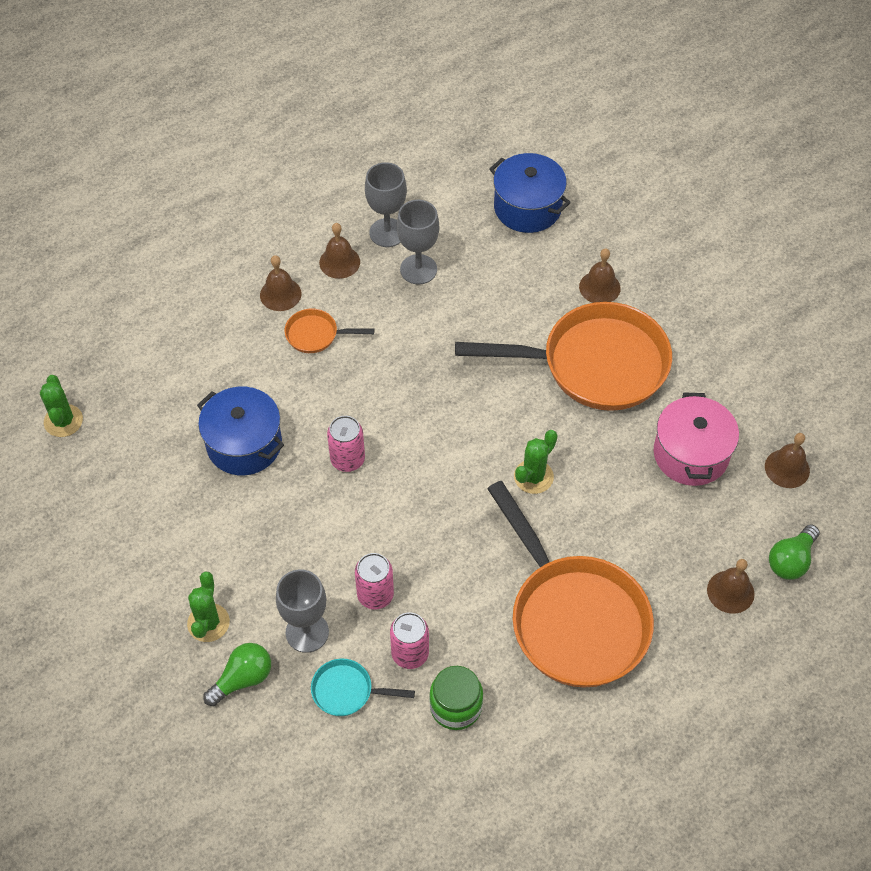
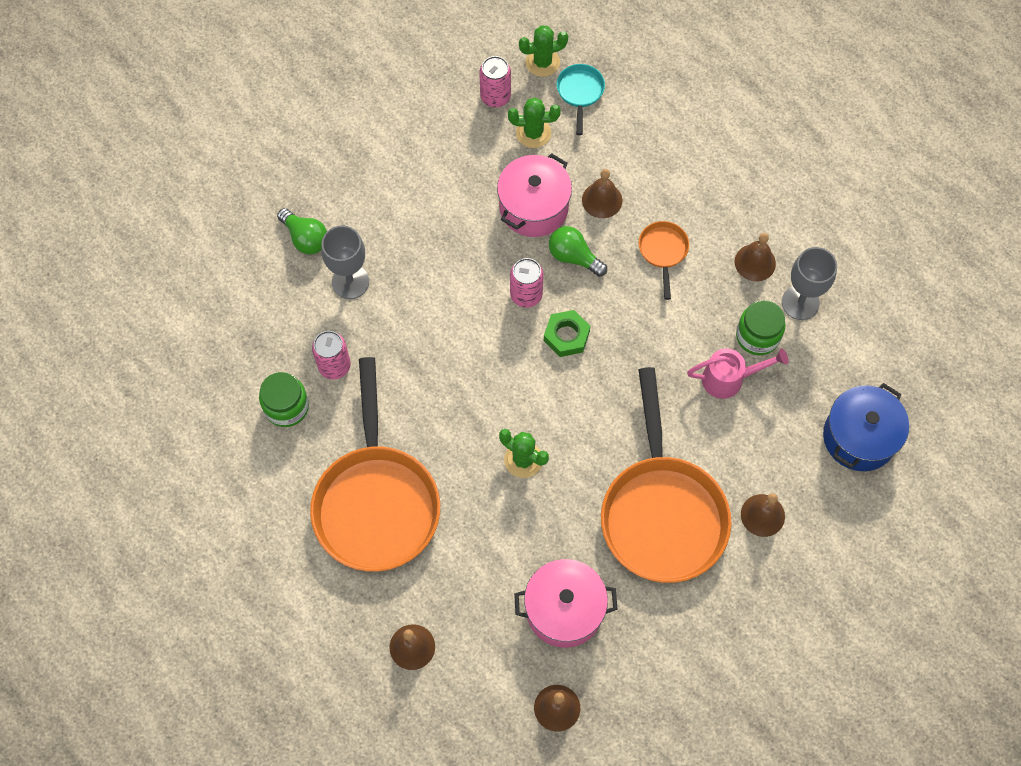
camera: 85 degrees right, 10 degrees up
(208, 623) = (355, 205): green cactus -> green cactus (533, 133)
(244, 444) = (533, 207): blue pot -> pink pot
(280, 294) = (707, 215): brown bell -> brown bell (602, 200)
(347, 691) = (297, 319): turquoise pan -> turquoise pan (580, 93)
(375, 595) = (389, 332): pink can -> pink can (495, 97)
(399, 427) = (566, 336): none -> green nut
(418, 269) = (757, 336): grey goblet -> green jar
(461, 296) = (729, 379): none -> pink watering can
(573, 618) = (376, 502): orange pan -> orange pan turned 60 degrees counterclockwise
(791, 560) = (450, 707): green light bulb -> green light bulb (573, 257)

